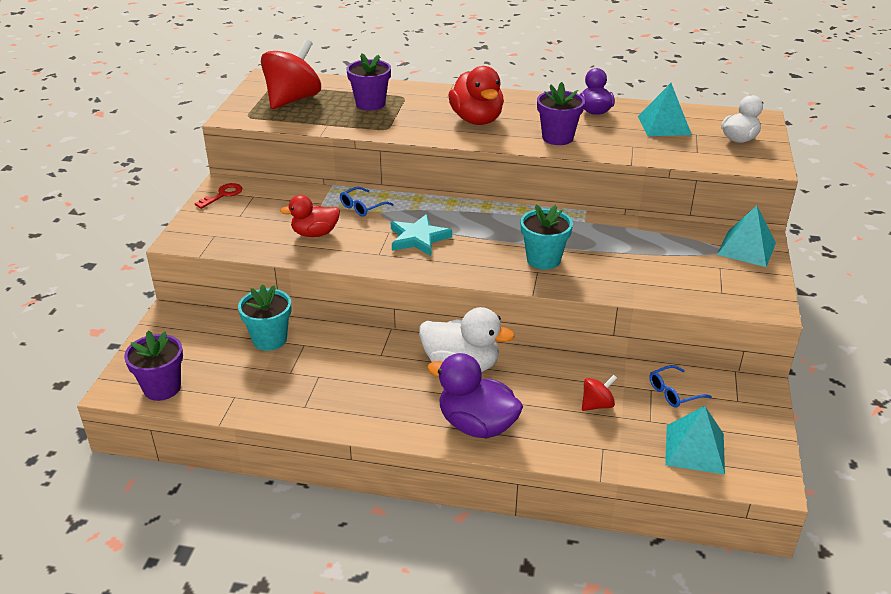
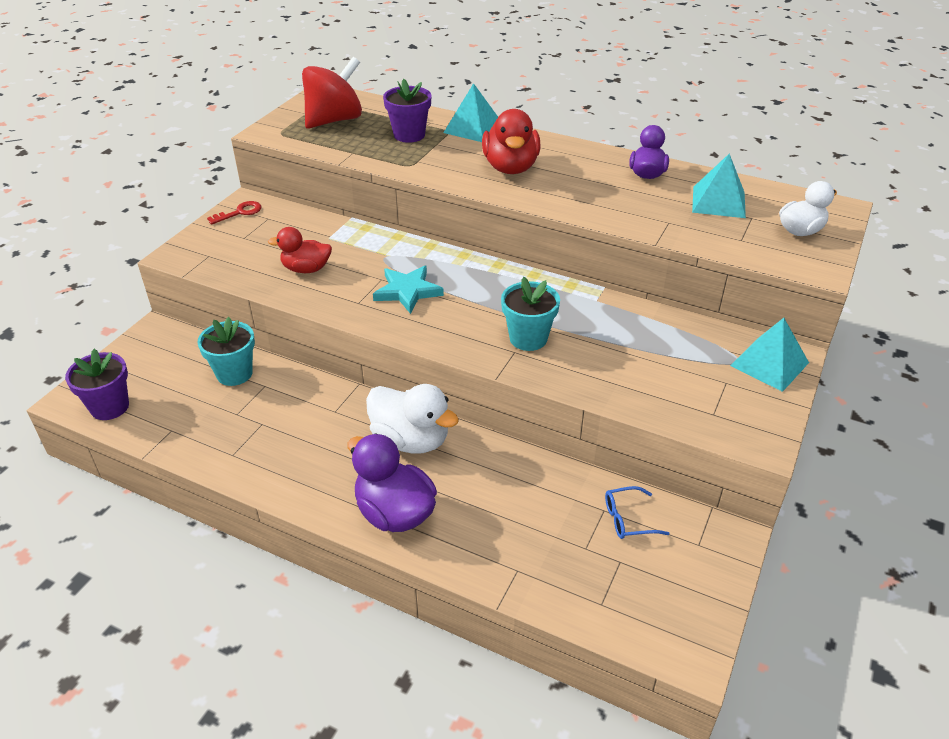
camera: 15 degrees right, 5 degrees up
(362, 207) = (368, 247): blue glasses -> none
(557, 138) = (588, 200): purple flower pot -> none
(597, 405) = (535, 516): red spinning top -> none
(694, 449) = (621, 594): turquoise pyramid -> turquoise pyramid (473, 128)

